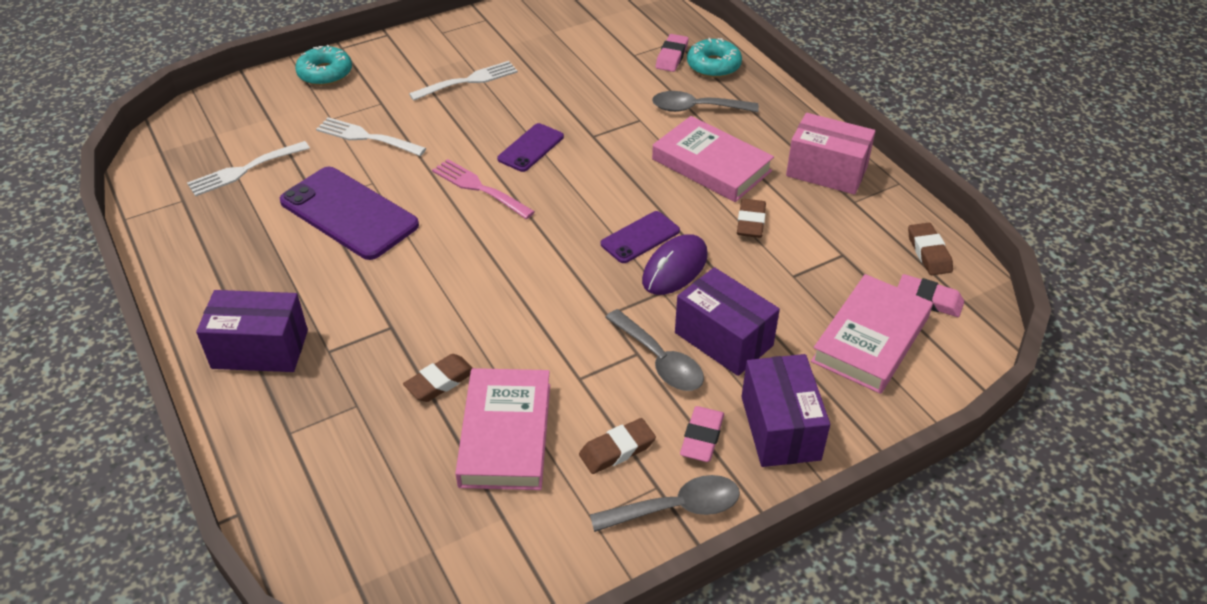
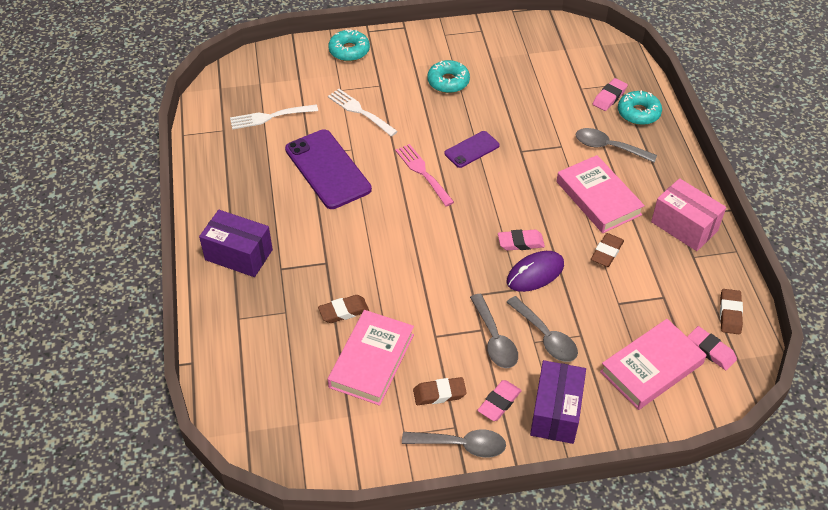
camera: 20 degrees right, 5 degrees up
(468, 81) = (448, 82): white fork -> turquoise donut
(640, 237) = (520, 242): purple phone -> pink eraser
(723, 339) = (546, 337): purple box -> grey spoon

